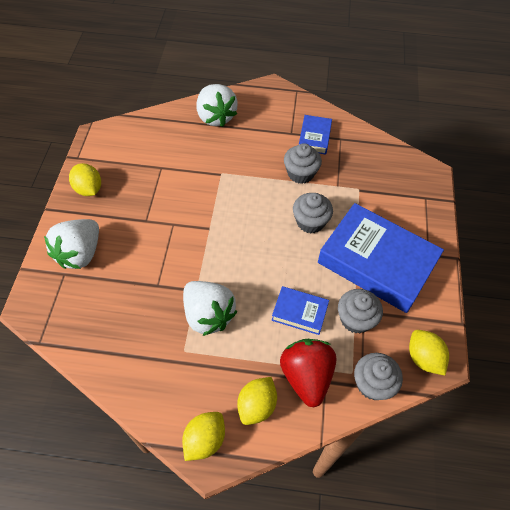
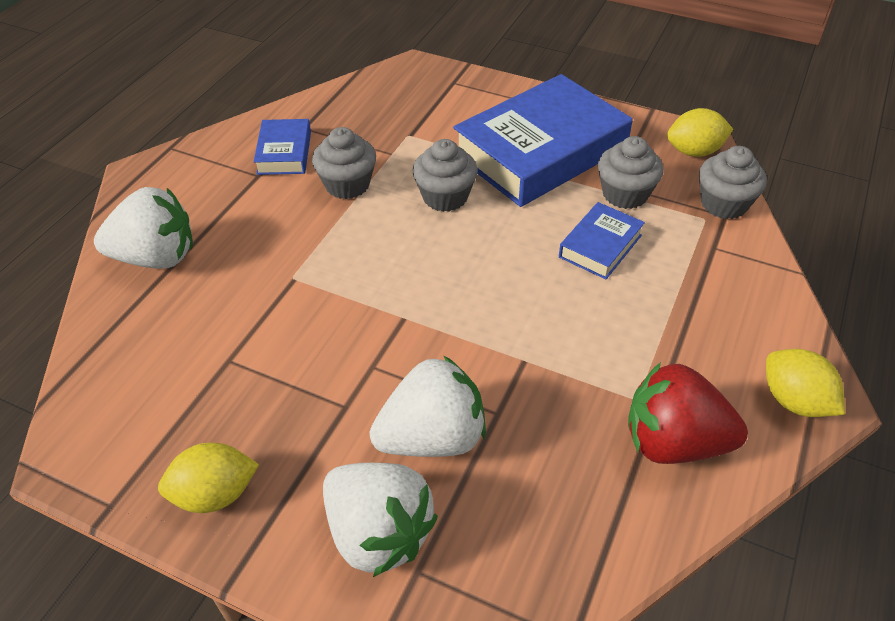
camera: 70 degrees left, 10 degrees down
(208, 315) = (577, 353): white strawberry -> white strawberry (432, 438)
(257, 405) = (743, 327): yellow lemon -> none
(306, 376) = (704, 264): red strawberry -> red strawberry (673, 442)
(314, 137) = (284, 153): blue book -> blue book turned 60 degrees clockwise

